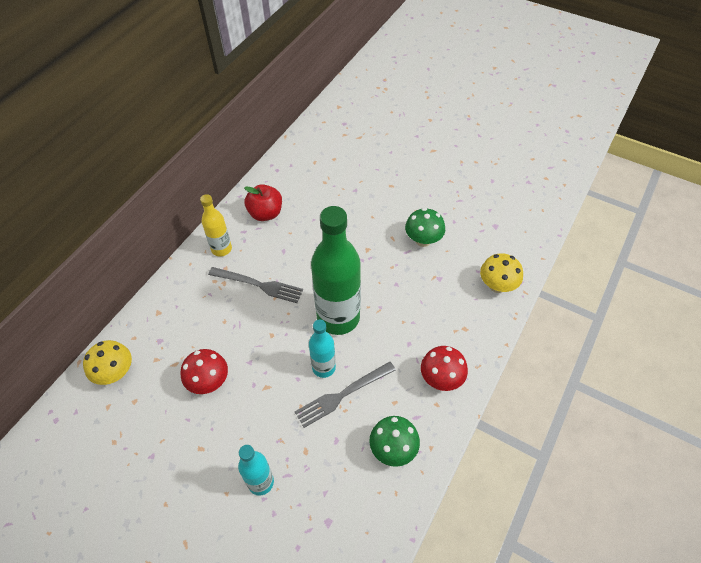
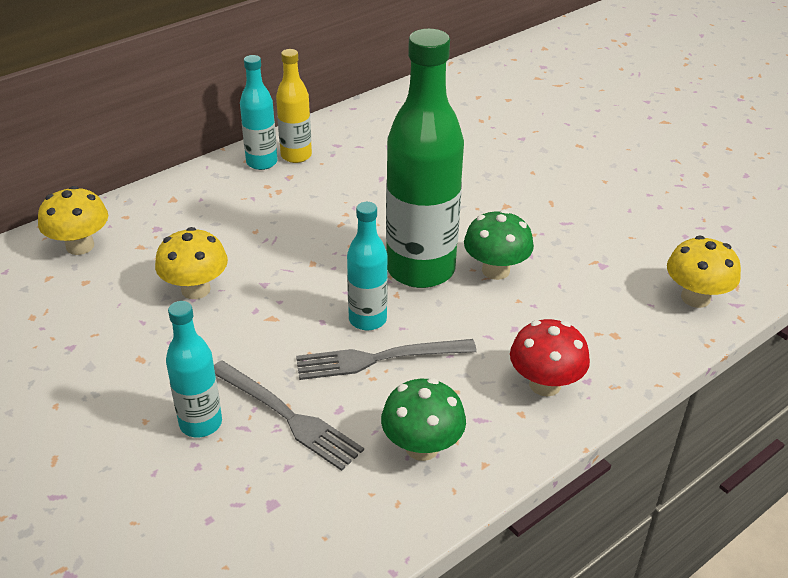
camera: 20 degrees right, 15 degrees down
(202, 262) = (262, 162): none -> turquoise bottle
(209, 382) = (196, 289): red mushroom -> yellow mushroom
(259, 285) = (326, 205): grey fork -> grey fork (288, 416)
(265, 213) = (378, 134): red apple -> none
(423, 240) = (598, 216): green mushroom -> green mushroom (495, 270)

